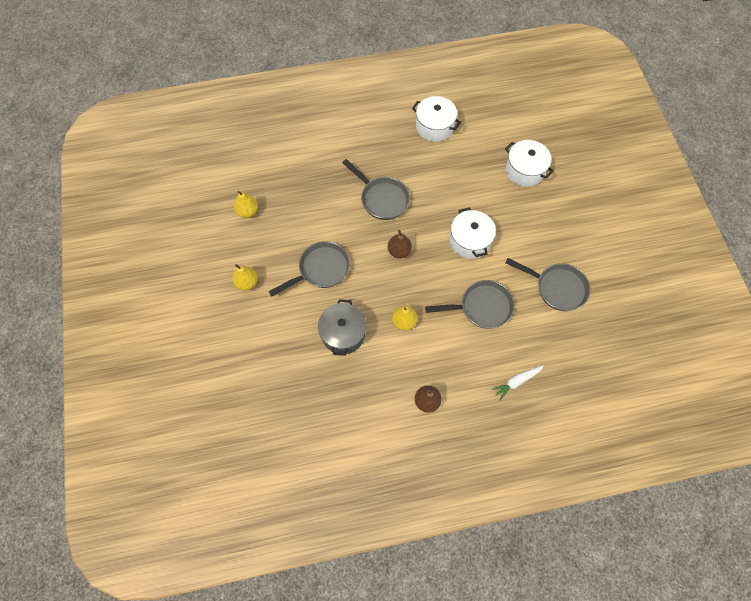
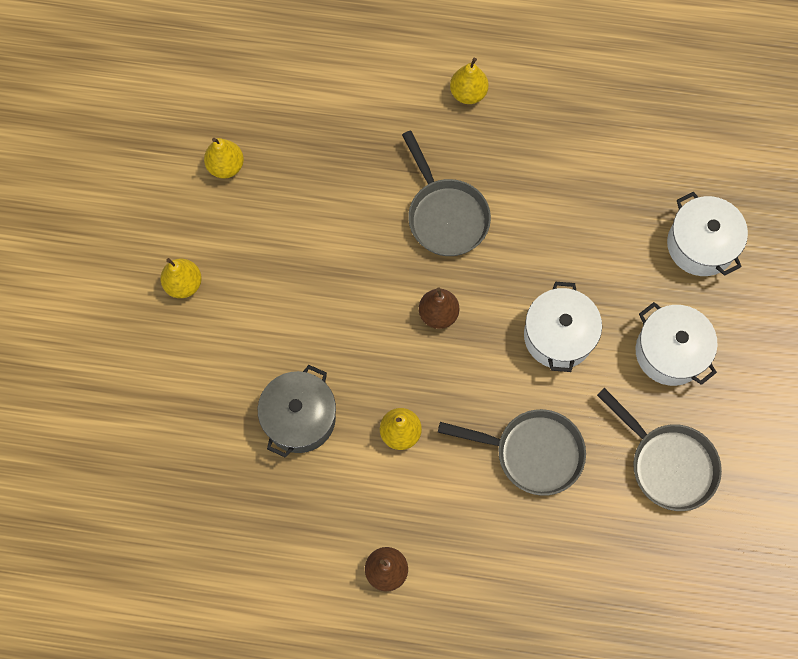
camera: 20 degrees right, 5 degrees up
(321, 269) = (304, 302): grey pan -> none
(368, 133) = (468, 93): none -> yellow pear
(434, 127) = (581, 117): white pot -> white pot (670, 352)
(516, 382) = (538, 592): white carrot -> none

